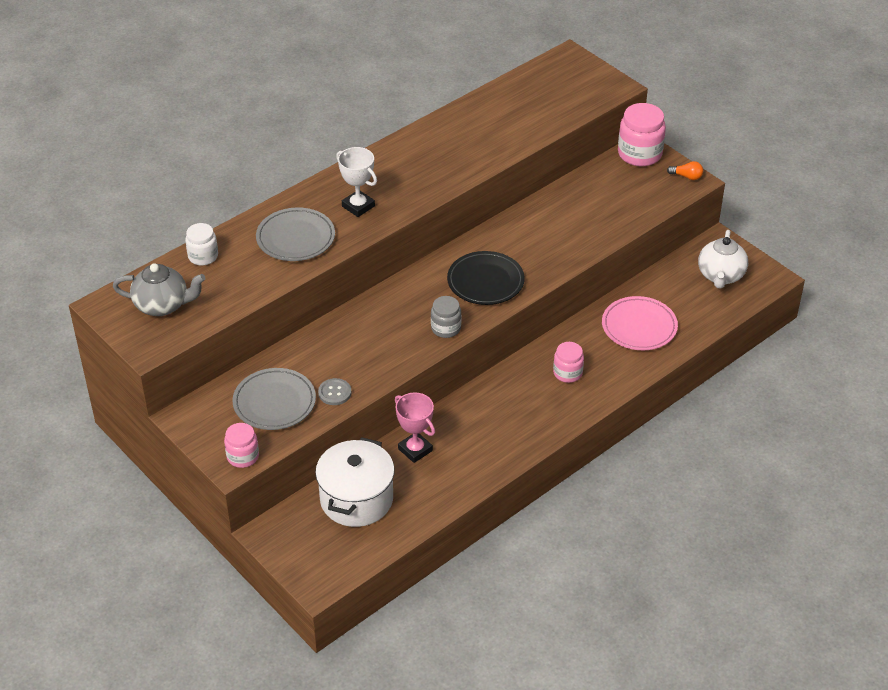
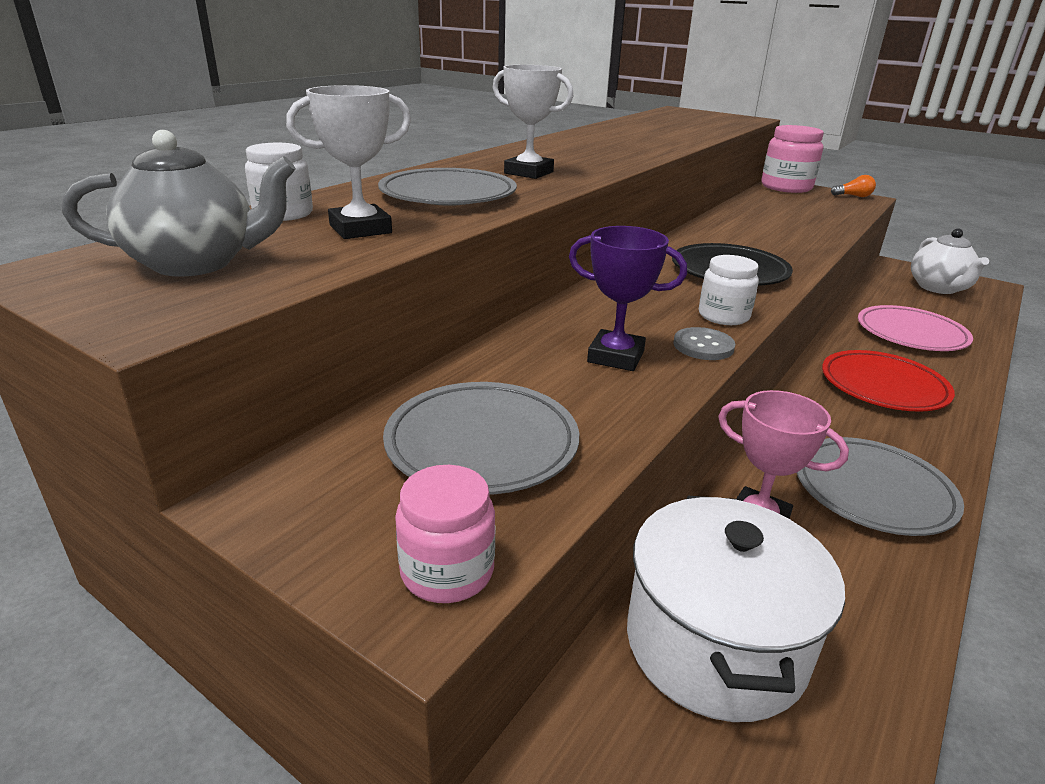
camera: 15 degrees left, 15 degrees down
(238, 278) = (360, 229): none -> white trophy
(334, 393) = (602, 413): grey button -> grey button (703, 346)
(363, 355) = (615, 357): none -> purple trophy
(446, 328) = (723, 316): grey jar -> white jar
(489, 443) = (873, 491): none -> grey plate
(567, 373) = (883, 386): pink jar -> red plate

